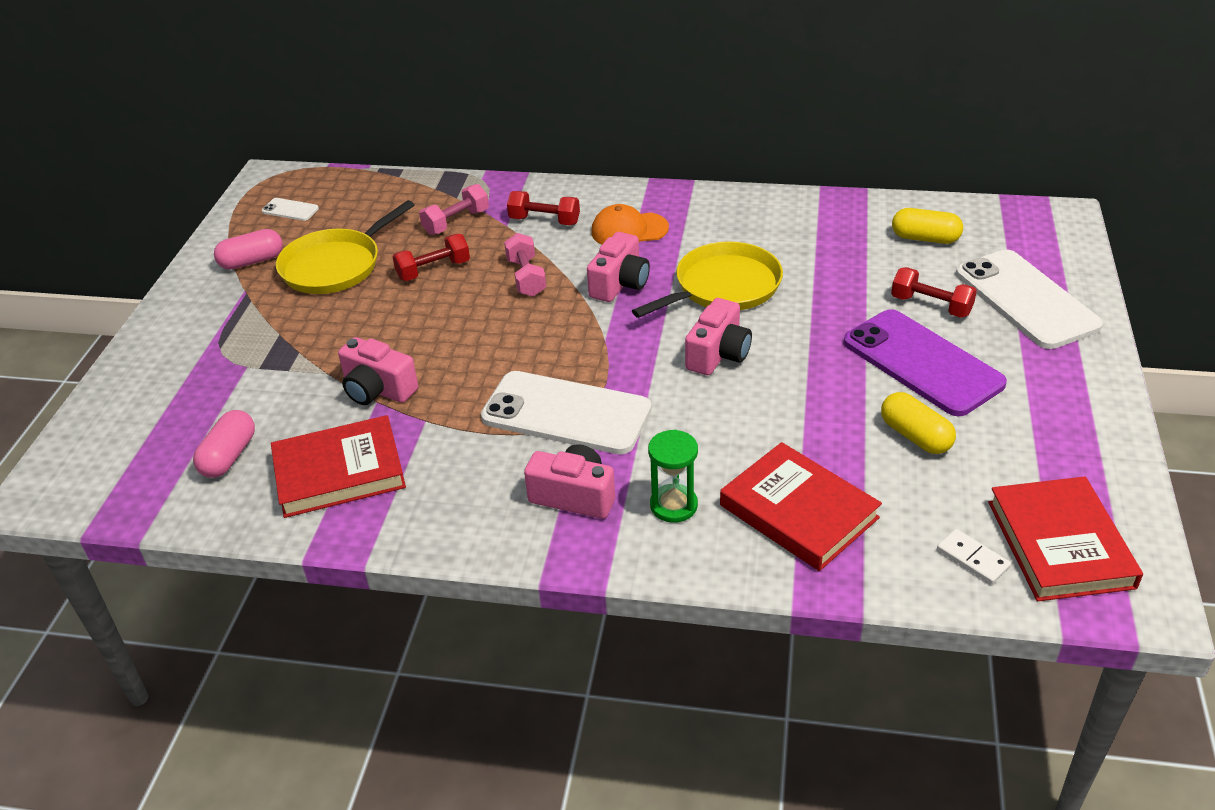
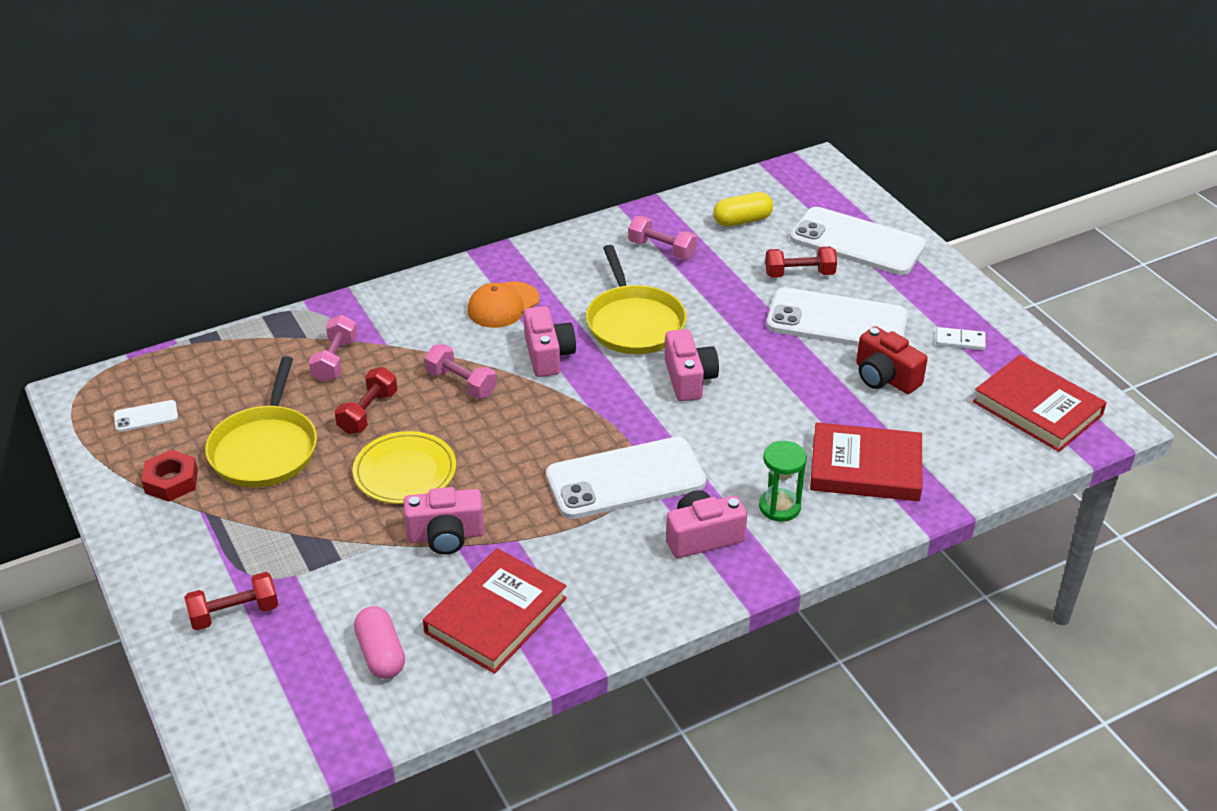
camera: 40 degrees left, 0 degrees up
(252, 261) = (171, 481): pink capsule -> red nut
(407, 326) = (405, 472): none -> yellow plate
(544, 221) = (418, 326): red dumbbell -> red dumbbell (234, 613)
(723, 287) = (634, 323): yellow pan -> yellow pan turned 150 degrees clockwise
(818, 236) = (662, 249): none -> pink dumbbell
(915, 436) = (885, 377): yellow capsule -> red camera
(922, 363) = (836, 321): purple phone -> white phone
(973, 558) = (999, 444): white domino -> white domino (960, 341)

